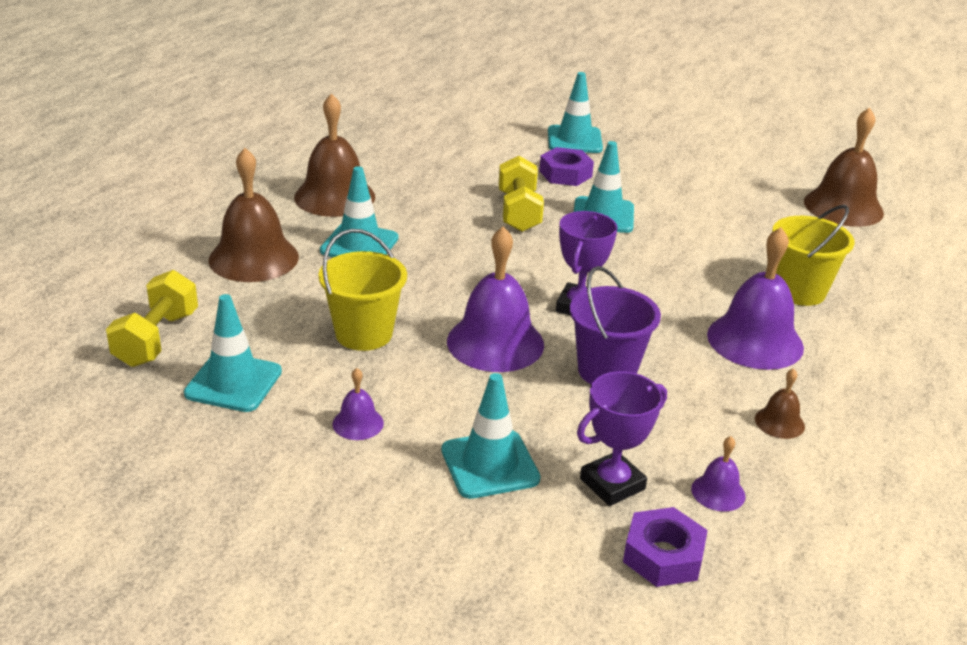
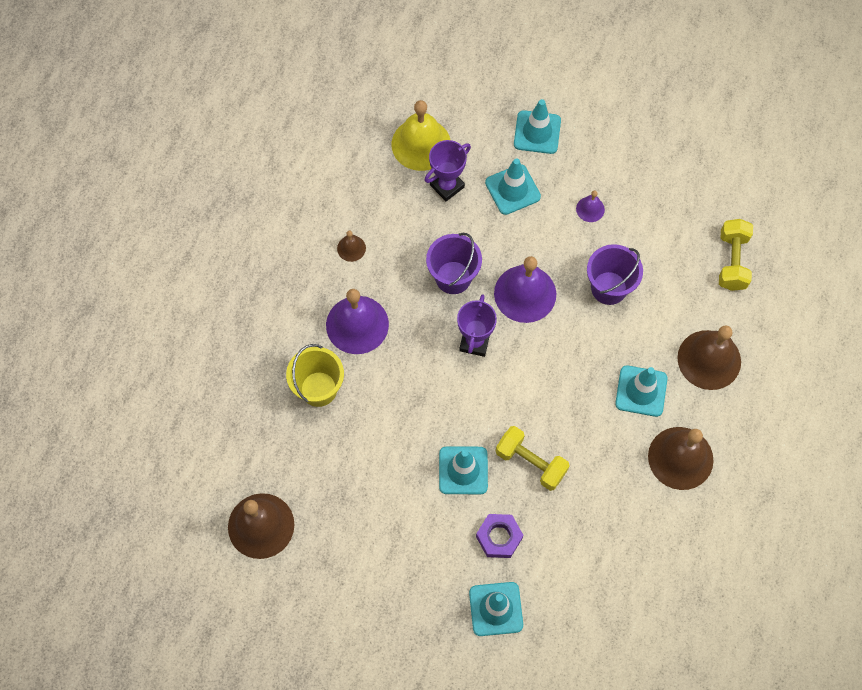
camera: 175 degrees right, 35 degrees up
(233, 383) = (670, 230): turquoise traffic cone -> turquoise traffic cone (537, 132)
(364, 334) = (609, 288): yellow bucket -> purple bucket
(519, 212) = (530, 463): yellow dumbbell -> yellow dumbbell turned 45 degrees counterclockwise
(663, 556) = (421, 144): purple nut -> yellow bell
(718, 492) = (391, 189): purple bell -> none

